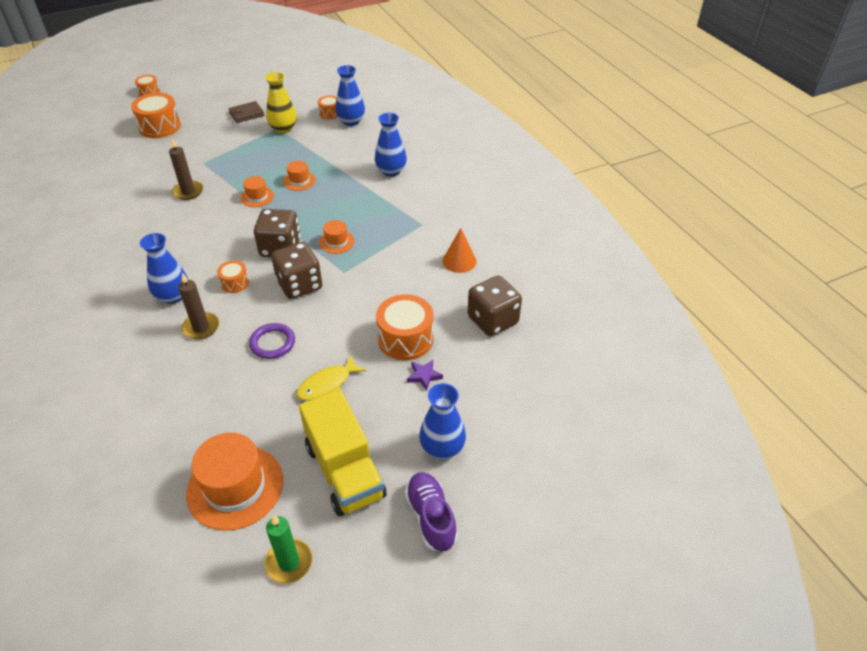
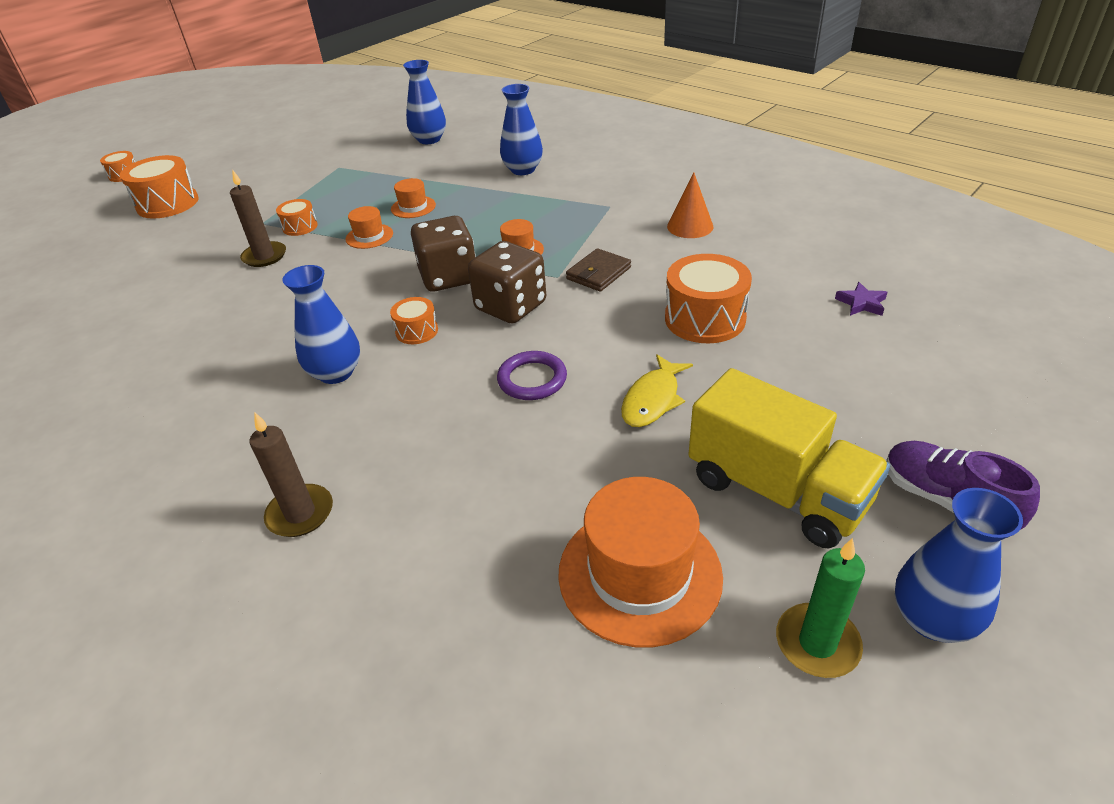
camera: 20 degrees left, 5 degrees down
(201, 327) = (410, 395): brown candle -> brown candle (300, 513)
(246, 114) = (284, 164): brown wallet -> brown wallet (598, 273)
(283, 128) = (346, 166): yellow vase -> none
(330, 113) = (395, 139): orange drum -> orange drum (300, 227)
(424, 376) = (768, 348): purple star -> purple star (861, 303)
(442, 448) = (873, 416): blue vase -> blue vase (932, 619)
(492, 320) = (789, 268): brown dice -> none

